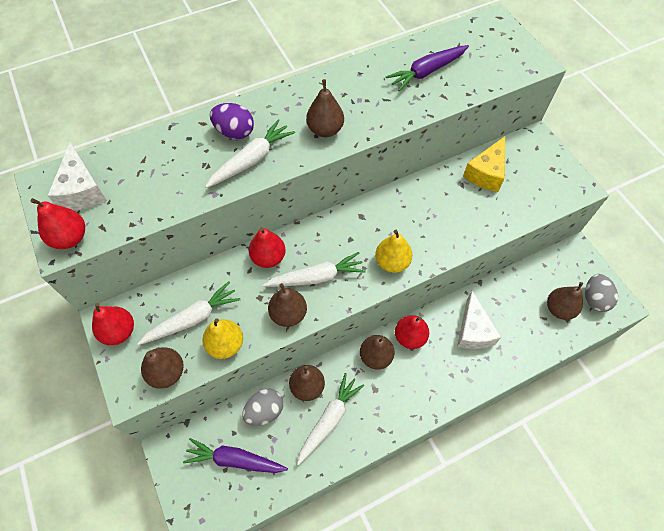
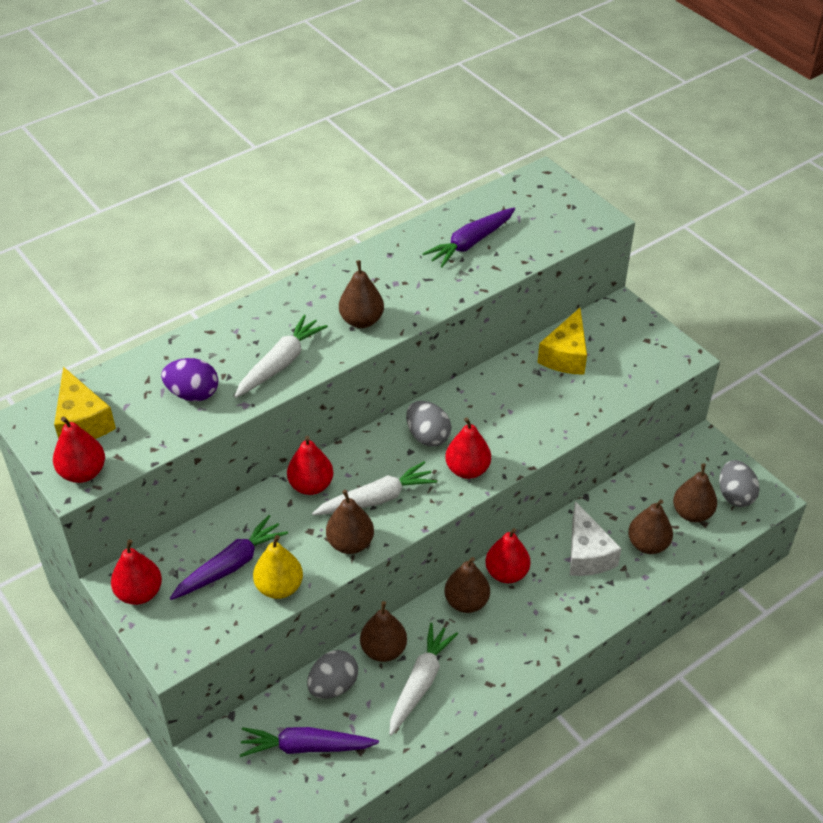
camera: 10 degrees left, 15 degrees down
(82, 190) = (82, 422): white cheese -> yellow cheese
(167, 372) = (213, 628): brown pear -> brown pear (648, 544)
(193, 318) = (231, 565): white carrot -> purple carrot
(234, 132) = (252, 336): purple egg -> purple egg (193, 394)
(366, 228) = (428, 436): none -> grey egg
(392, 262) = (467, 469): yellow pear -> red pear

